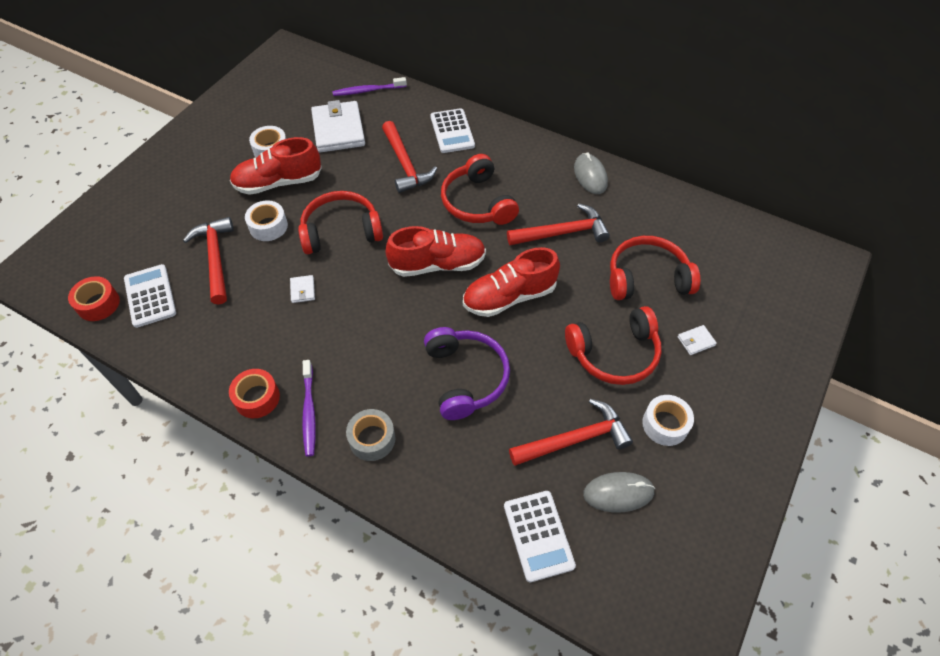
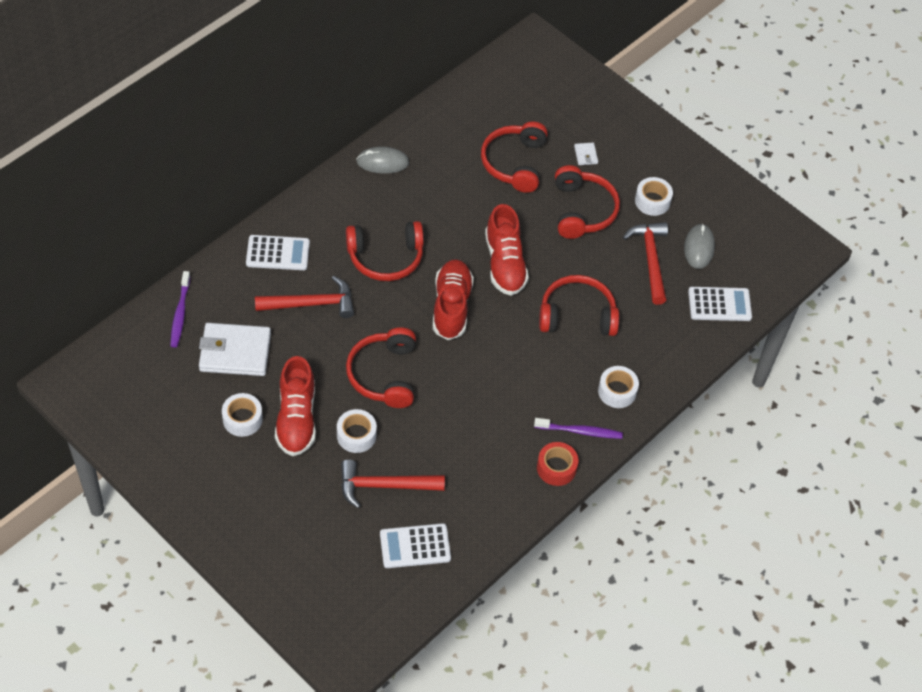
camera: 80 degrees left, 0 degrees up
(98, 304) = (411, 593): red tape -> none
(302, 290) = (448, 417): white wallet -> none
(372, 439) = (617, 391): grey tape -> white tape
(465, 377) = (577, 315): purple headphones -> red headphones
(562, 233) = (445, 205): red hammer -> none

